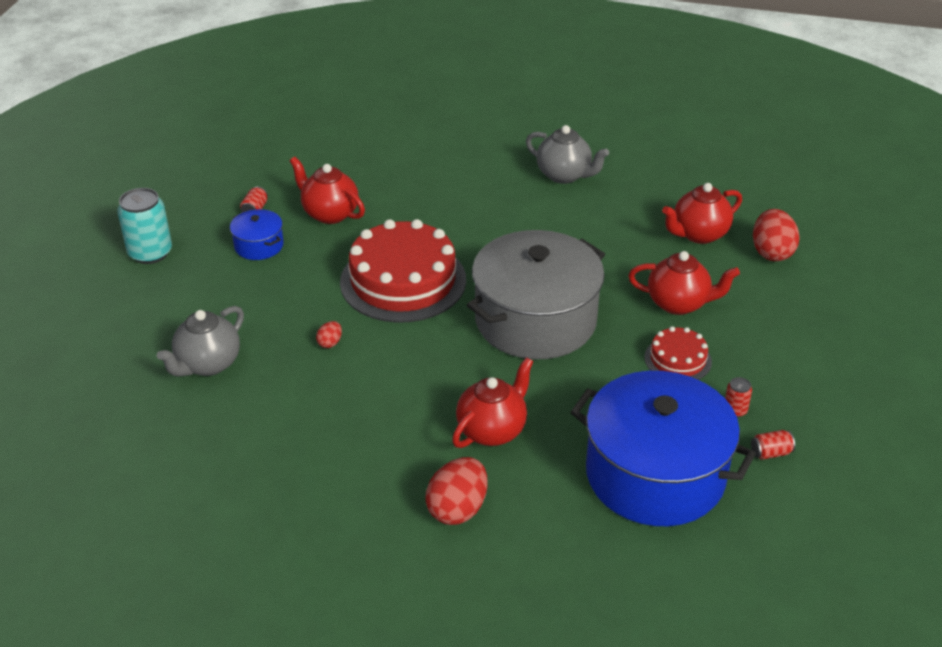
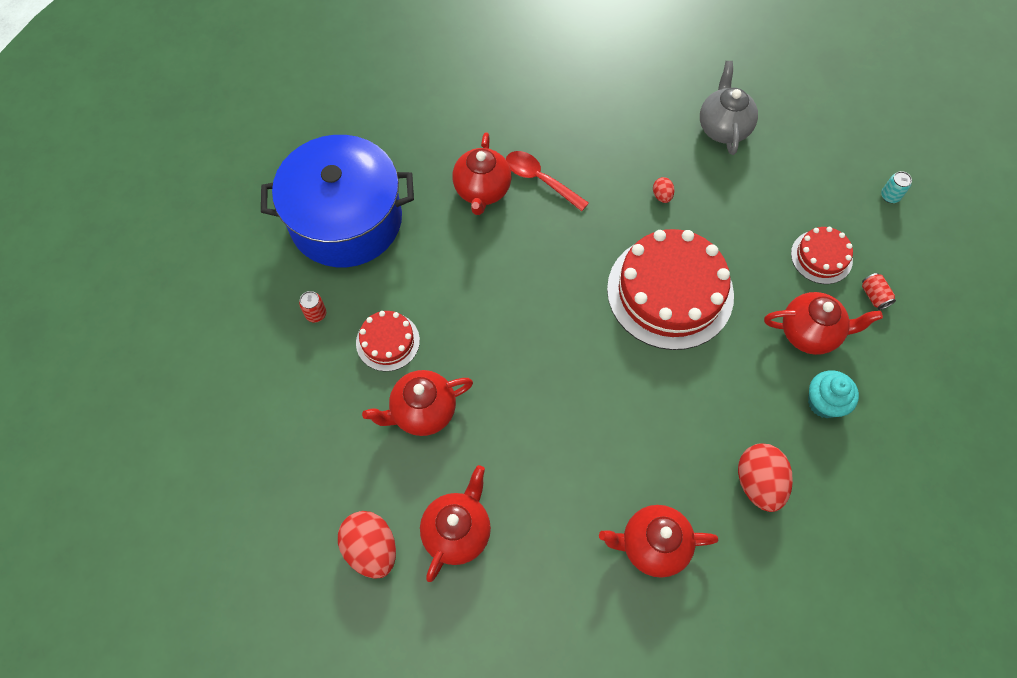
camera: 145 degrees right, 25 degrees up
(150, 253) = (890, 196): turquoise can -> turquoise can, size x0.47
(259, 245) = (821, 257): blue pot -> red cake
(369, 181) = (824, 402): none -> turquoise cupcake
(426, 411) = (540, 180): none -> red spoon
(457, 509) = (459, 121): red egg -> red egg (758, 483)
(535, 320) = (529, 314): grey pot -> none
(564, 175) = (652, 545): grey teapot -> red teapot
(770, 453) = (271, 287): red can -> none

